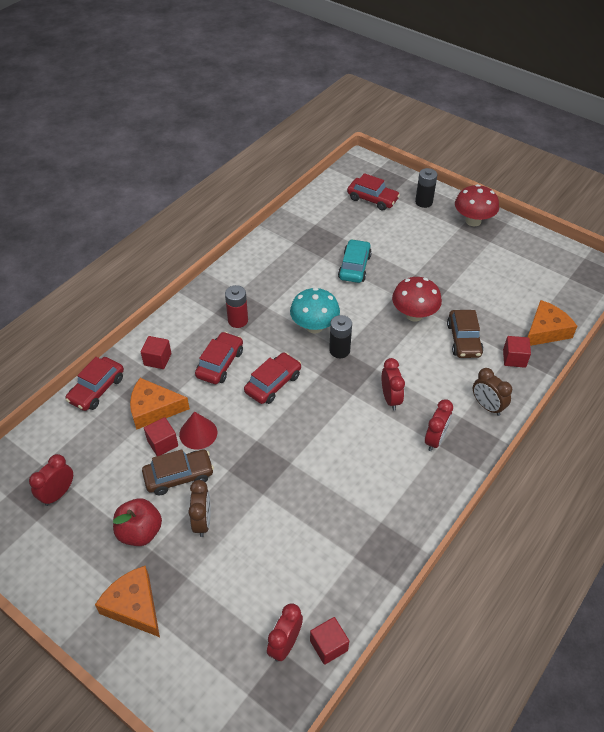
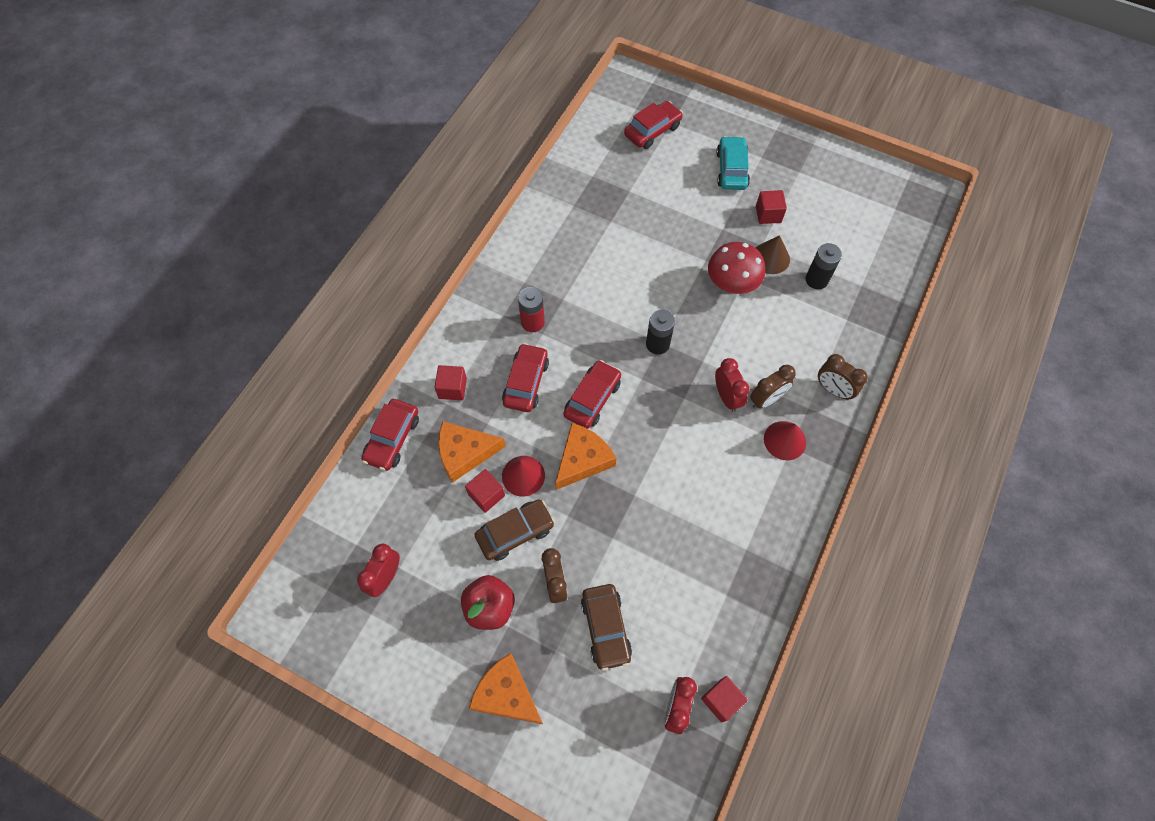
camera: 10 degrees left, 15 degrees up
(314, 326) = (622, 317): turquoise mushroom -> none
(354, 267) = (651, 229): turquoise car -> turquoise car (731, 169)
(372, 199) = (652, 131): red car -> red car turned 60 degrees counterclockwise
(423, 202) = (713, 127): black battery -> black battery (816, 280)
(425, 405) = (766, 399): none -> brown clock
(435, 439) = (785, 440): red clock -> red cone
(452, 300) = (770, 258): none -> brown cone
(464, 339) = (793, 308): brown car -> brown car (606, 628)
(473, 221) = (775, 146): red mushroom -> none
(514, 358) = (852, 324): red cube -> red cube (768, 214)
(545, 331) = (880, 283): orange cheese -> orange cheese (583, 460)

